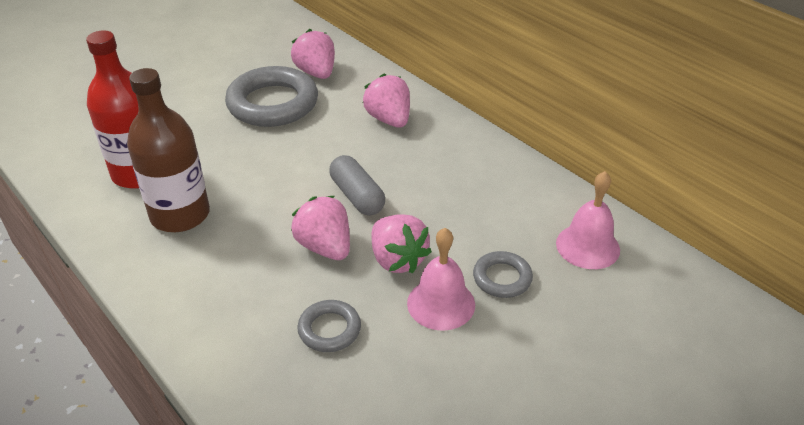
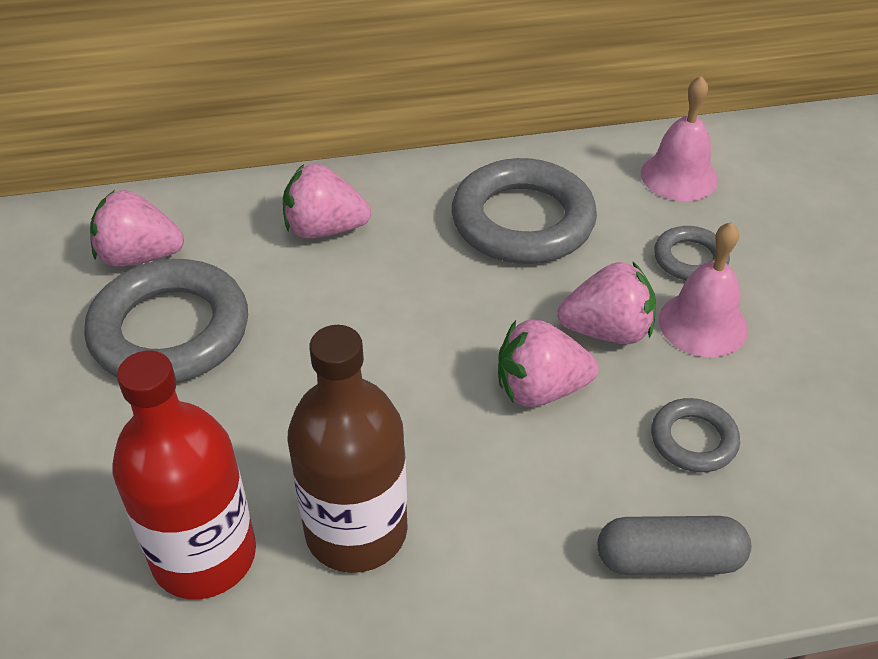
camera: 60 degrees left, 5 degrees up
(357, 196) = (461, 321): grey capsule -> grey capsule (669, 559)
(467, 189) = (522, 221): none -> grey ring

